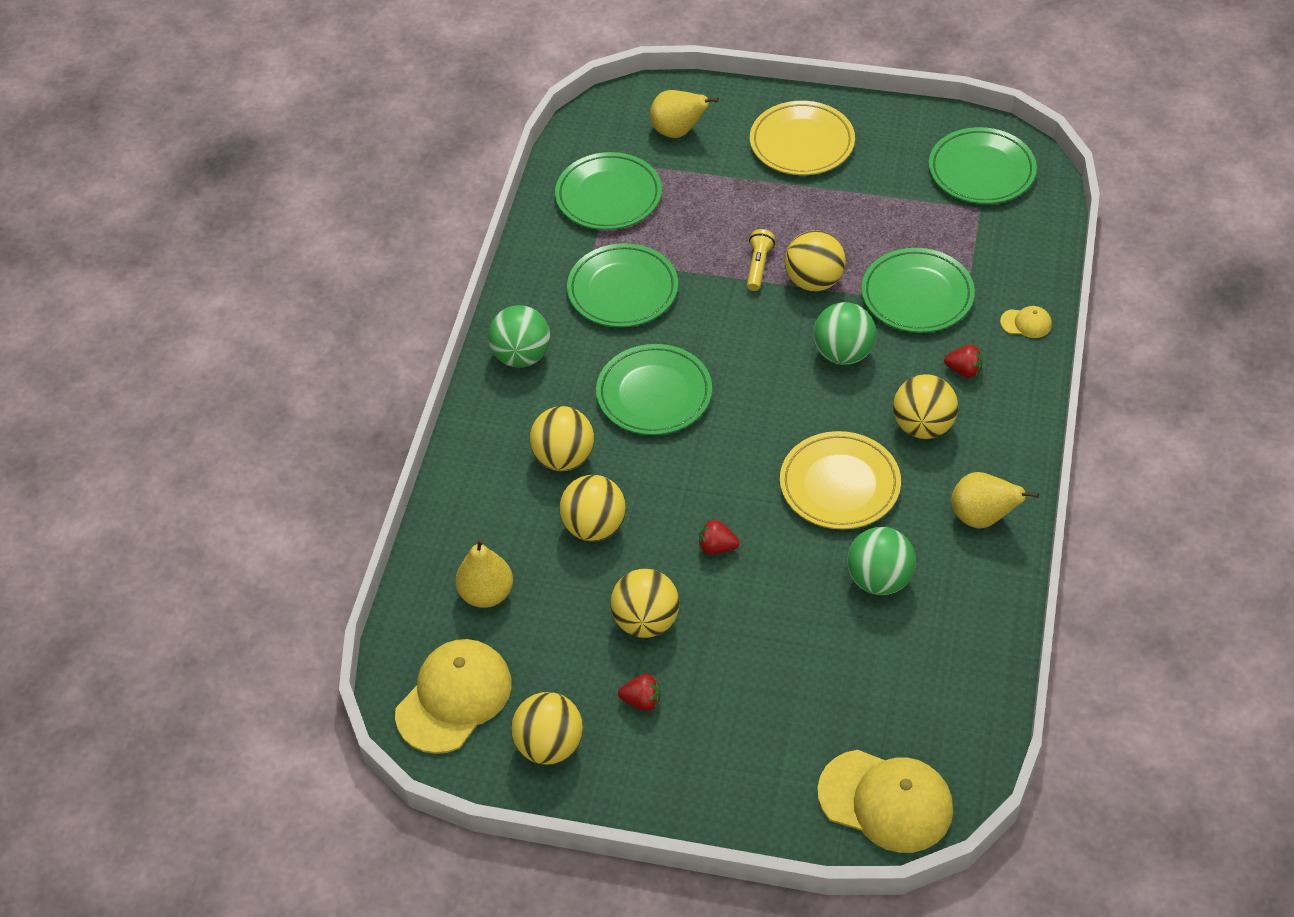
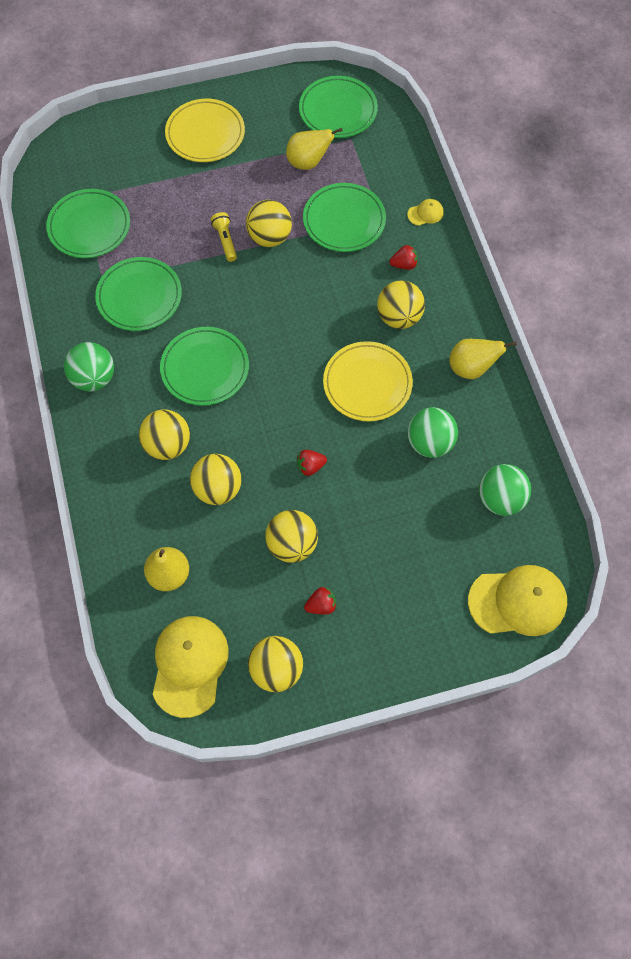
camera: 30 degrees left, 15 degrees up
(678, 132) = (113, 157): yellow pear -> yellow pear (308, 162)
(843, 354) = (318, 284): green ball -> green ball (500, 499)

